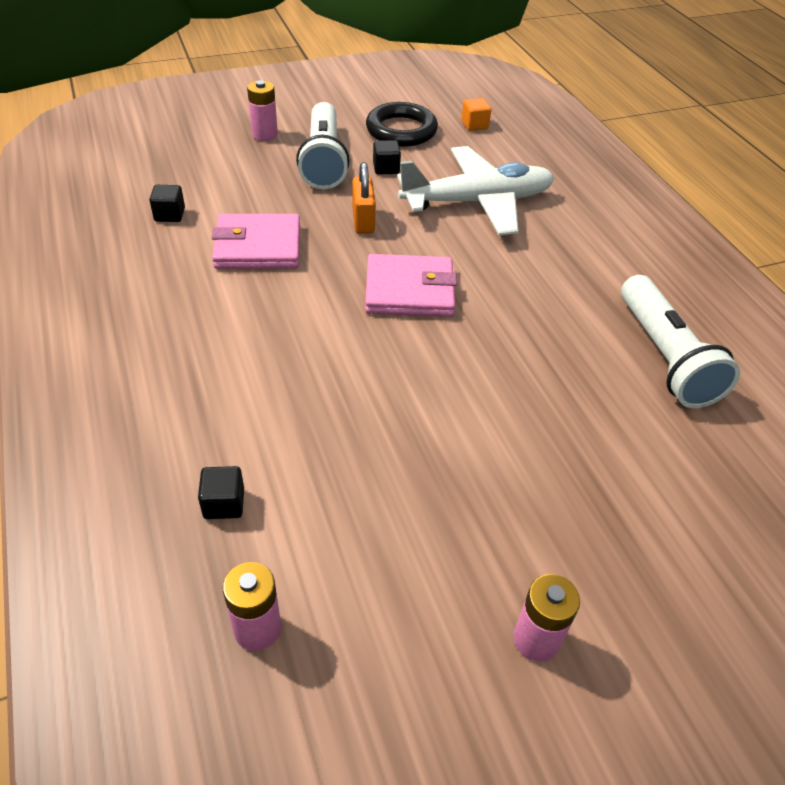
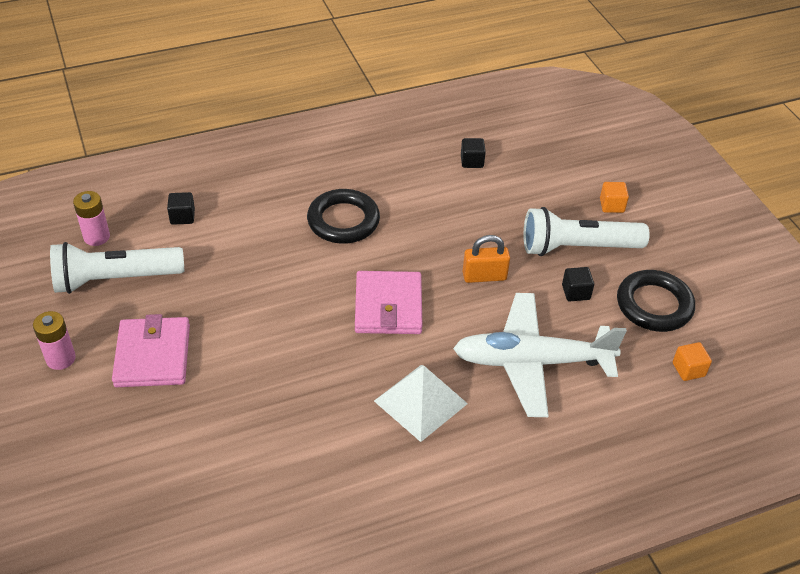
camera: 90 degrees right, 0 degrees up
(258, 246) = (437, 213): pink wallet -> pink wallet (153, 355)
(260, 324) = (343, 221): none -> black ring
(264, 135) = (611, 205): pink battery -> orange cube
(478, 202) = (531, 362): white plane -> white plane turned 105 degrees clockwise
(541, 273) = (420, 402): none -> white pyramid
(664, 357) = (307, 483): white flashlight -> white flashlight (115, 279)

